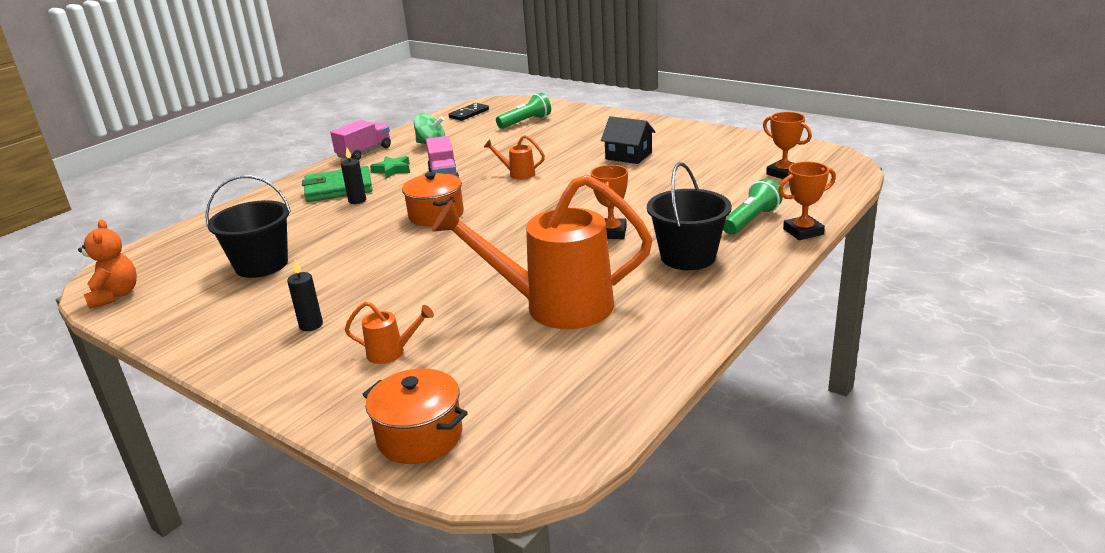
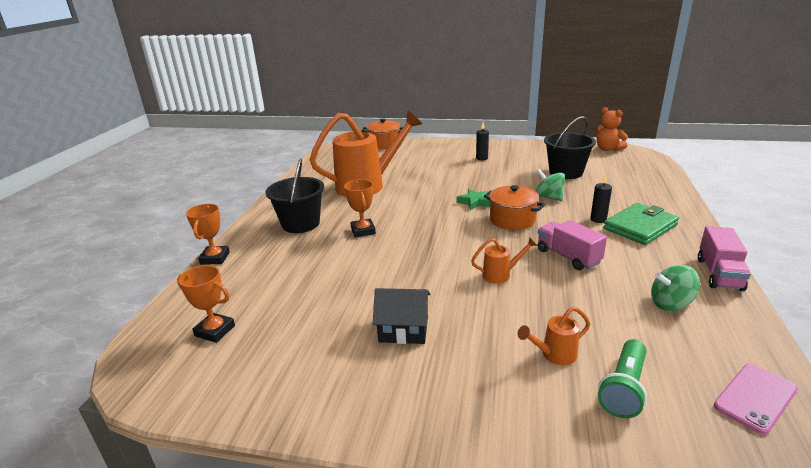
camera: 155 degrees right, 0 degrees up
(354, 233) = (548, 197): none -> green spinning top
(391, 352) = (427, 158): orange watering can -> orange watering can (554, 355)
(392, 170) = (634, 255): green star -> green star (474, 202)
(469, 114) = (755, 398): black domino -> pink phone
(751, 220) = (255, 261): green flashlight -> none
(803, 232) = (215, 258): orange trophy -> orange trophy turned 45 degrees counterclockwise

